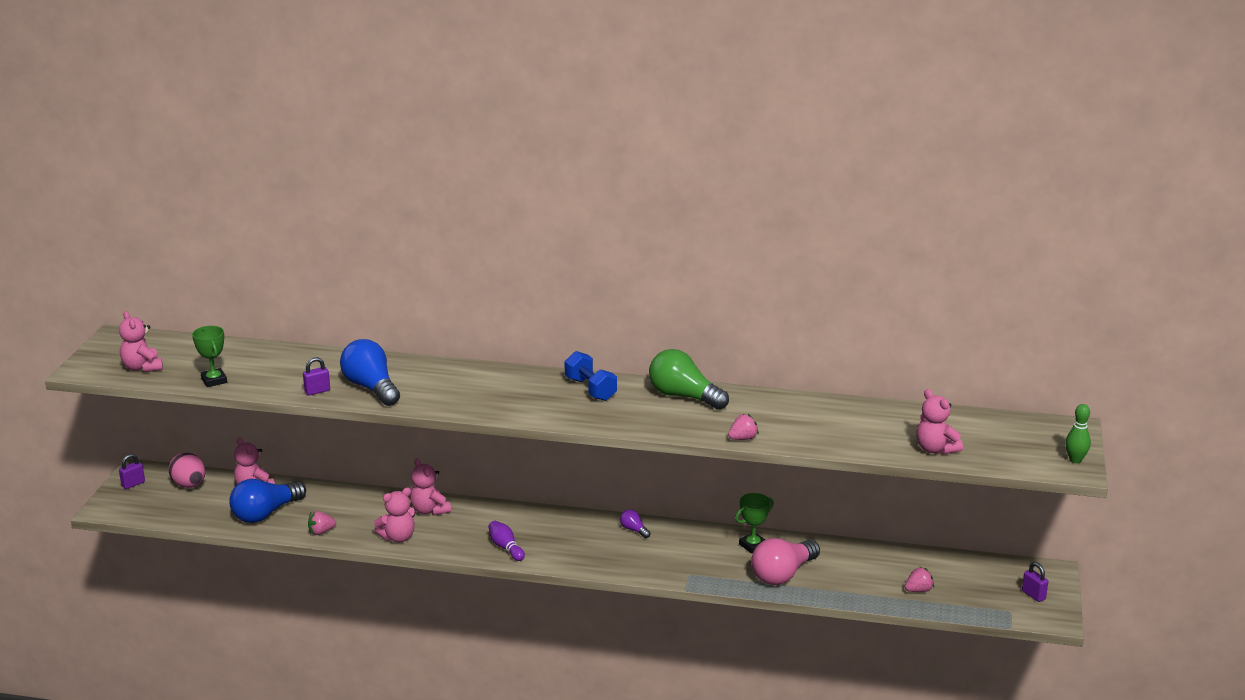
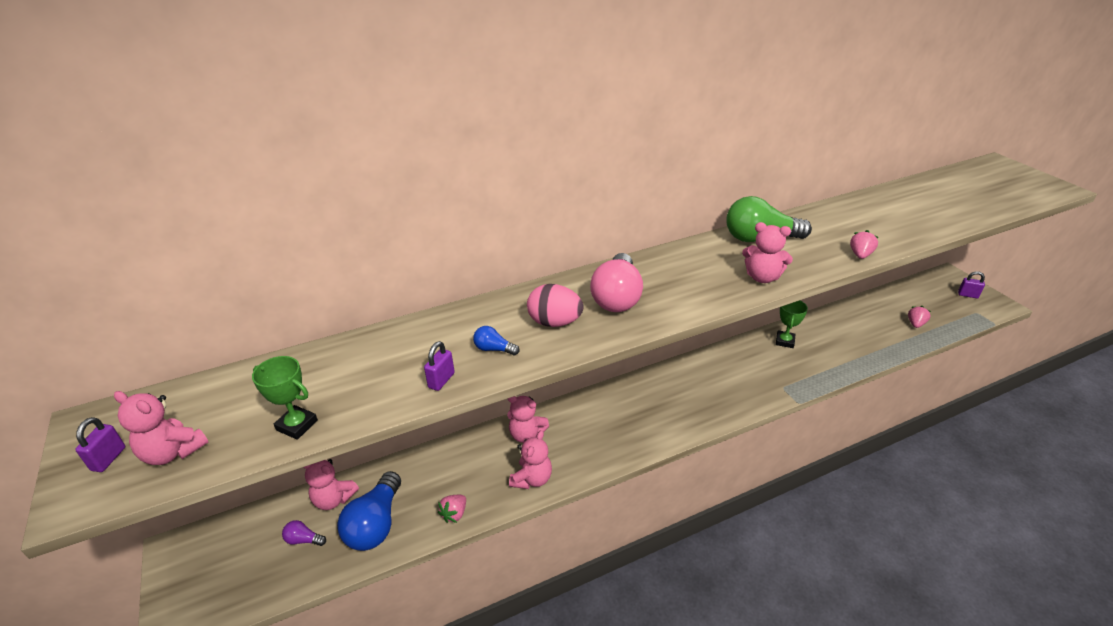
camera: 35 degrees left, 10 degrees up
(133, 484) = (183, 570): purple padlock -> purple padlock (109, 459)
(189, 485) = (256, 534): pink egg -> pink egg (554, 322)
(371, 388) = (494, 349): blue light bulb -> blue light bulb, size x0.45
(505, 547) = (630, 438): purple bowling pin -> none
(590, 389) = (685, 262): blue dumbbell -> none
(634, 530) = (697, 369): purple light bulb -> purple light bulb (304, 540)
(783, 574) = (833, 354): pink light bulb -> pink light bulb (617, 297)
(935, 449) = (973, 208): pink teddy bear -> pink teddy bear (762, 277)
(1075, 460) = (1045, 182): green bowling pin -> none

